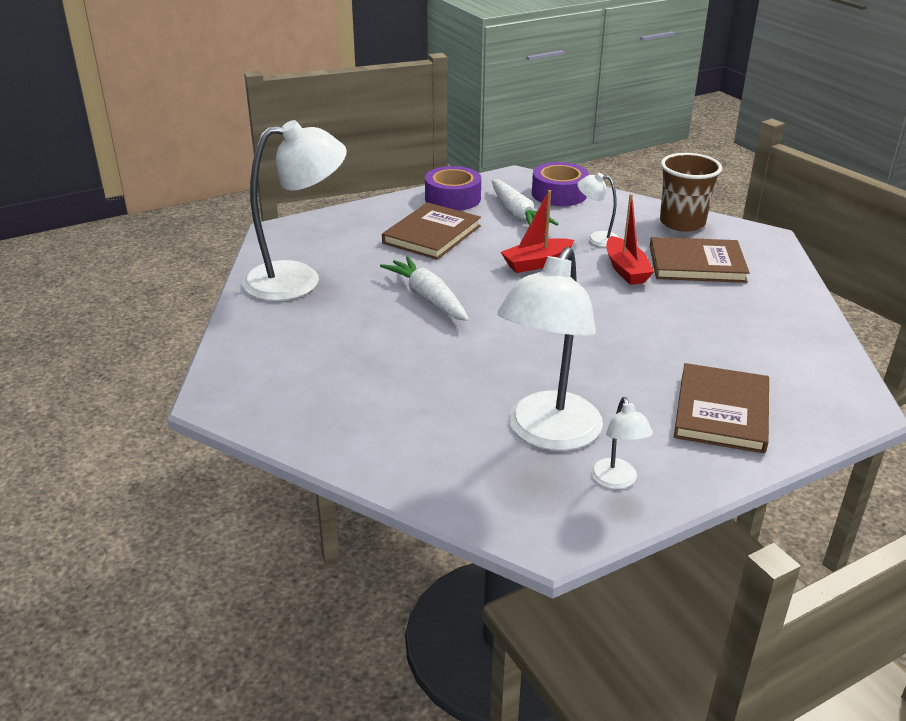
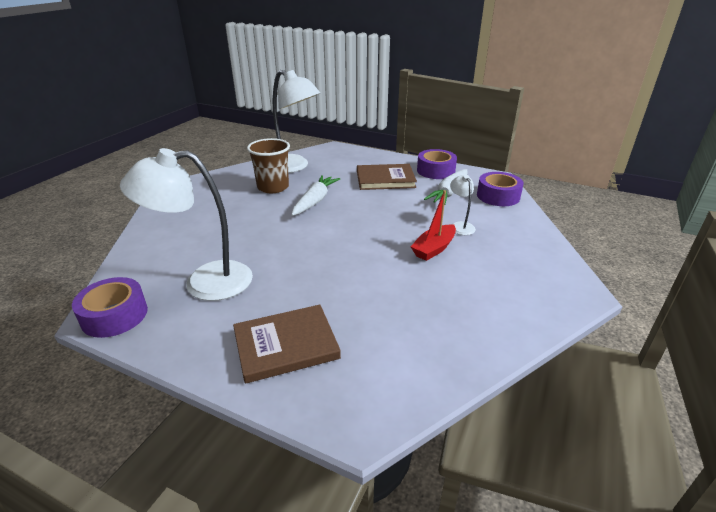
camera: 55 degrees right, 0 degrees up
(536, 263) = (397, 217): red boat -> none
(560, 522) = (114, 315): none -> purple tape
(616, 481) = (169, 323): white lamp -> none
(682, 223) = (538, 249): brown cup -> brown cup (273, 187)
(696, 264) = (485, 274): brown book -> none

